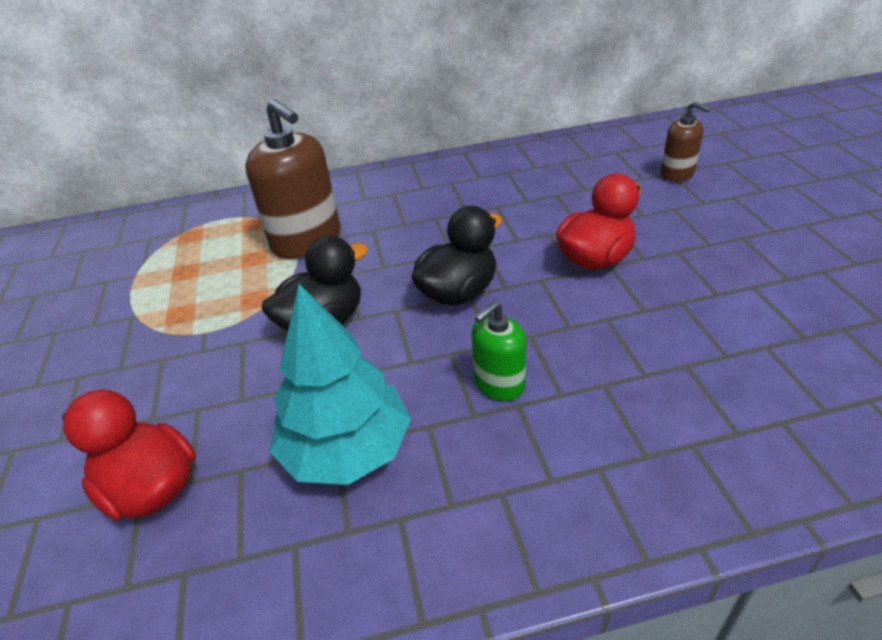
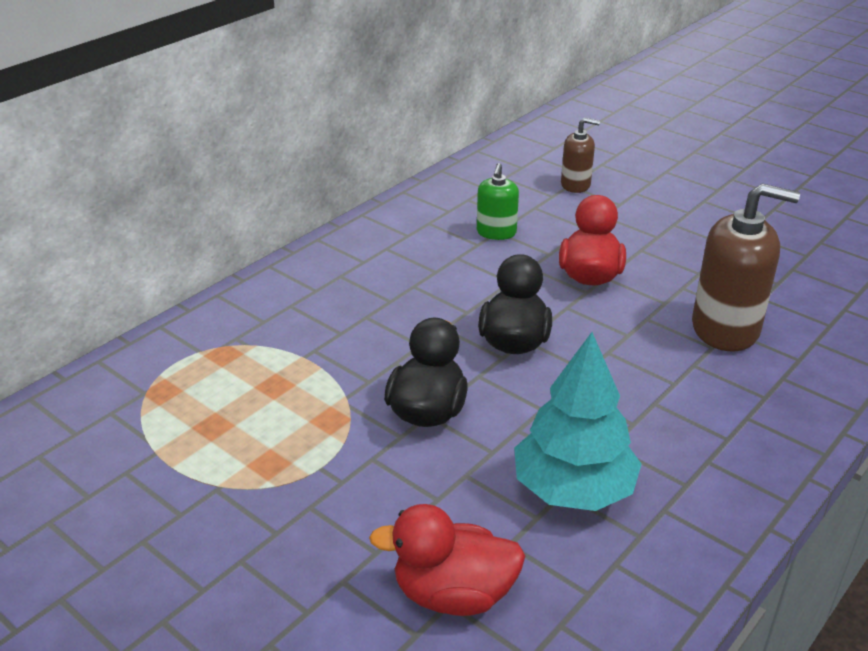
camera: 40 degrees left, 5 degrees down
(306, 241) = (310, 349): brown soap dispenser -> brown soap dispenser (725, 328)
(499, 383) = (626, 395): green soap dispenser -> green soap dispenser (496, 232)

